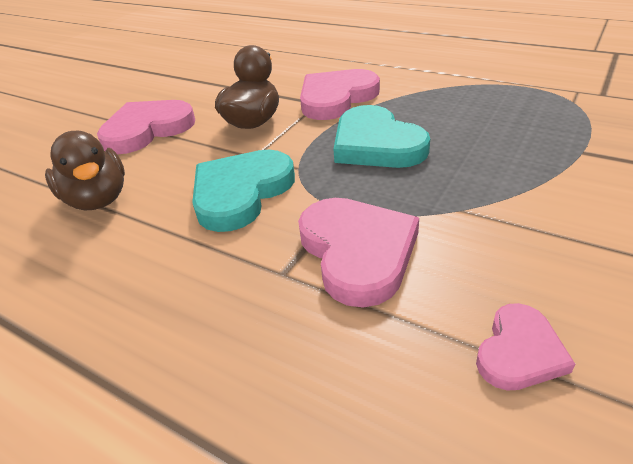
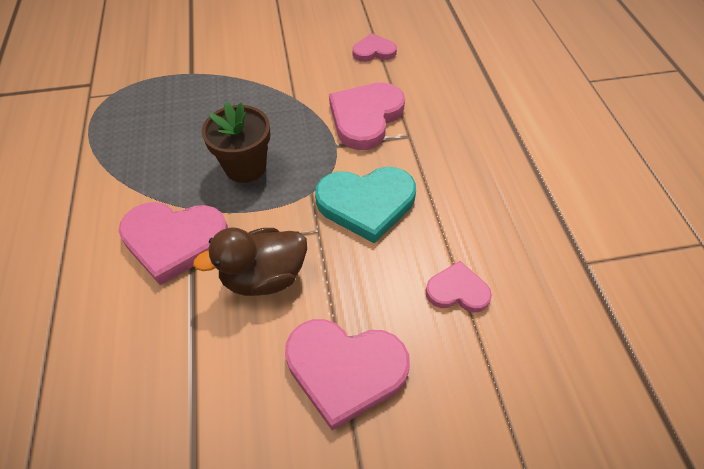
camera: 135 degrees left, 15 degrees up
(98, 199) = (457, 291): brown duck -> pink heart
(376, 144) = (245, 167): turquoise heart -> brown flower pot

